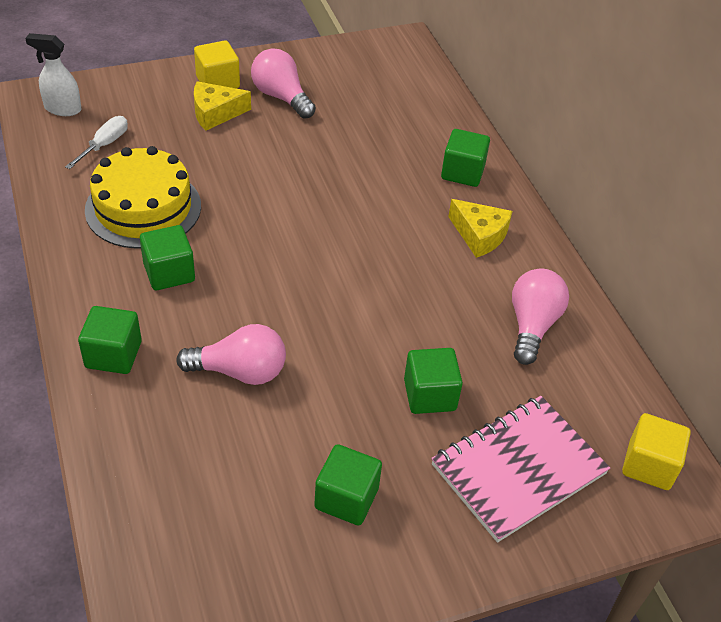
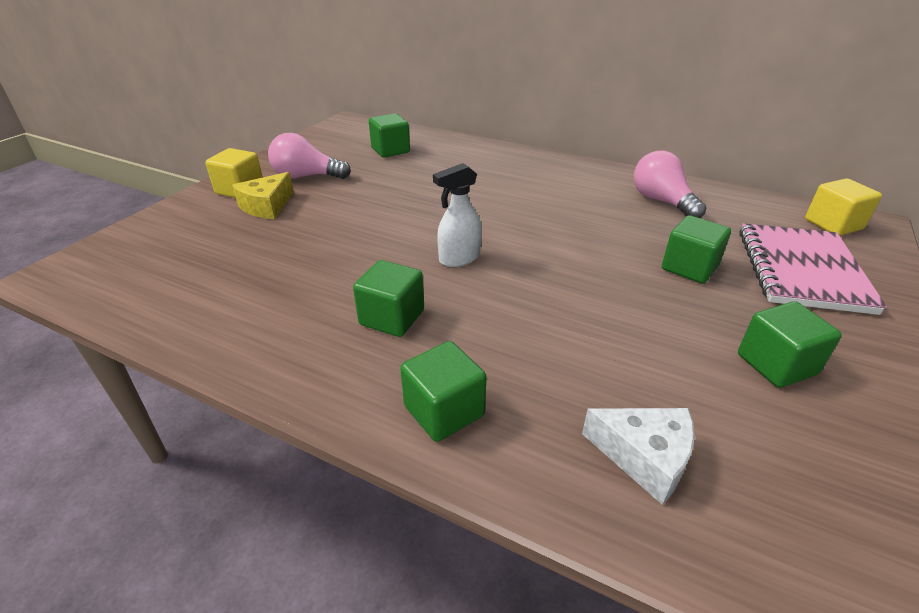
camera: 40 degrees left, 10 degrees down
(62, 109) = (103, 268): white spray bottle -> white spray bottle (459, 258)
(104, 145) = (189, 270): white screwdriver -> none
(143, 208) = (295, 290): yellow cake -> none
(171, 467) = (644, 457): none -> white cheese
(240, 371) = (562, 343): pink light bulb -> none
(462, 172) = (491, 158): green cube -> green cube (390, 150)
(479, 235) = (555, 179): yellow cheese -> none

